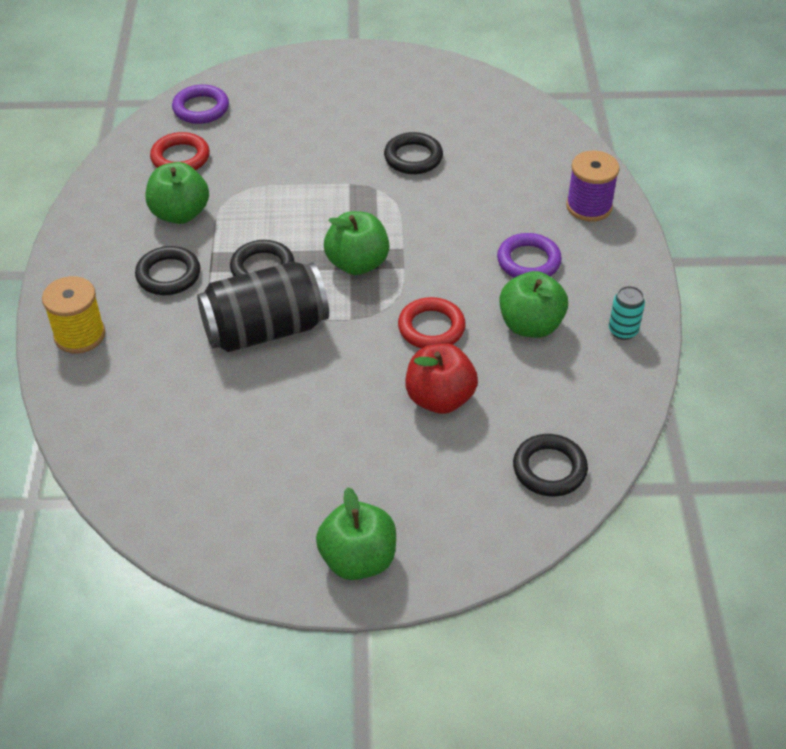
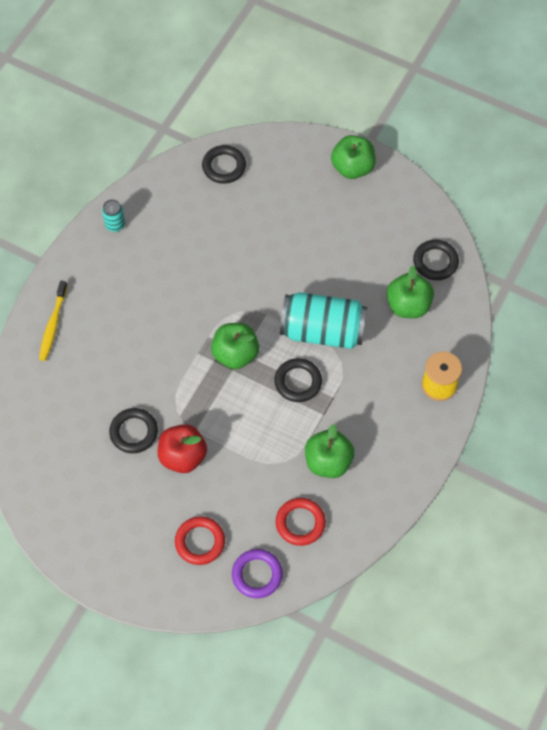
camera: 150 degrees left, 15 degrees up
(168, 275) = (362, 408): black ring -> black ring (435, 262)
(265, 330) = (322, 331): black can -> turquoise can
(431, 328) = (223, 282): red ring -> red ring (200, 542)
(439, 398) = (251, 234): red apple -> red apple (182, 456)
(528, 261) = (128, 301): purple ring -> none
(530, 325) = (164, 255): green apple -> green apple (408, 306)
(589, 206) = (53, 324): purple spool -> yellow toothbrush

